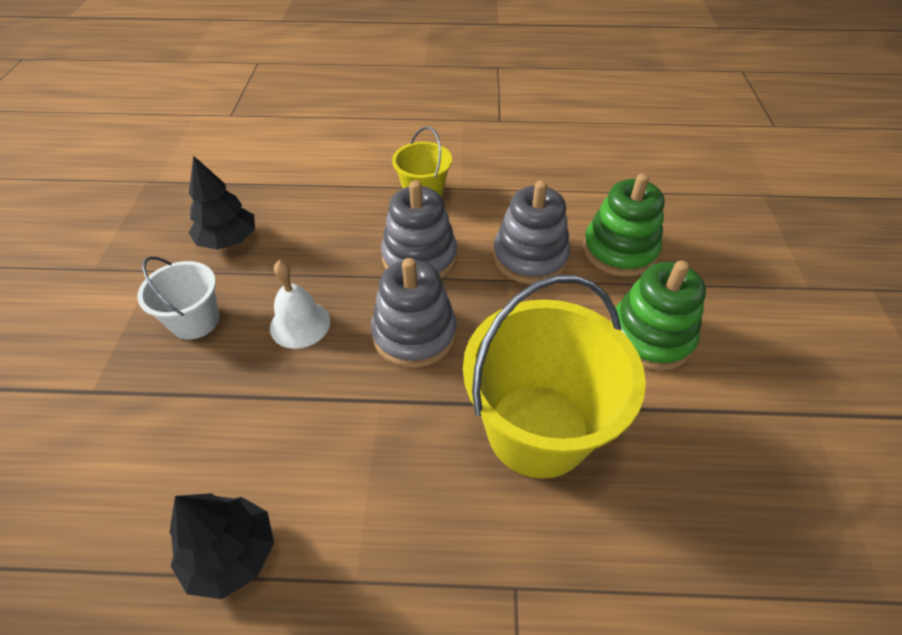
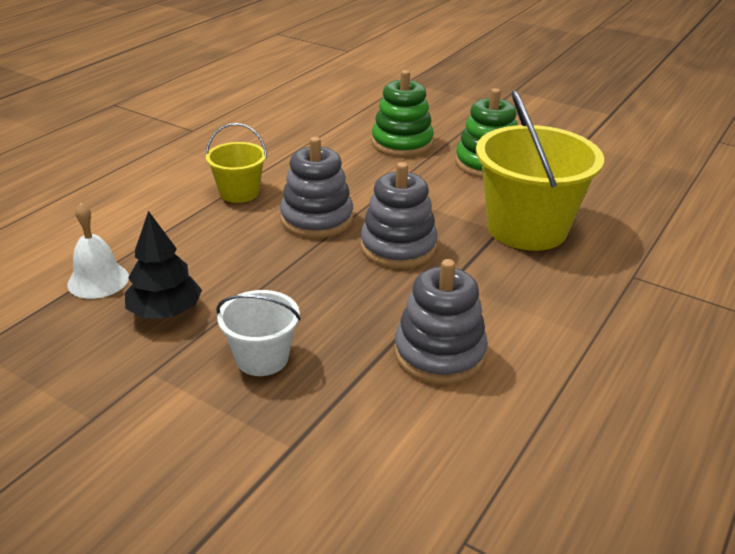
camera: 60 degrees left, 15 degrees down
(231, 554) = (539, 390): black tree -> none
(300, 324) = (330, 298): white bell -> white bell (98, 280)
(530, 257) = (371, 176): grey stacking toy -> grey stacking toy (439, 354)

